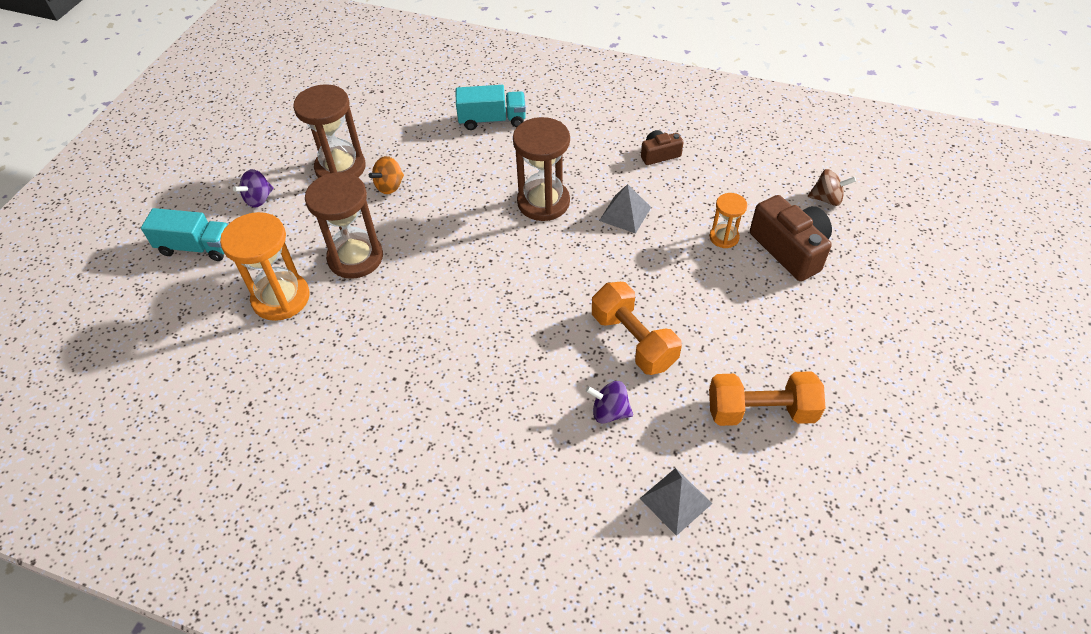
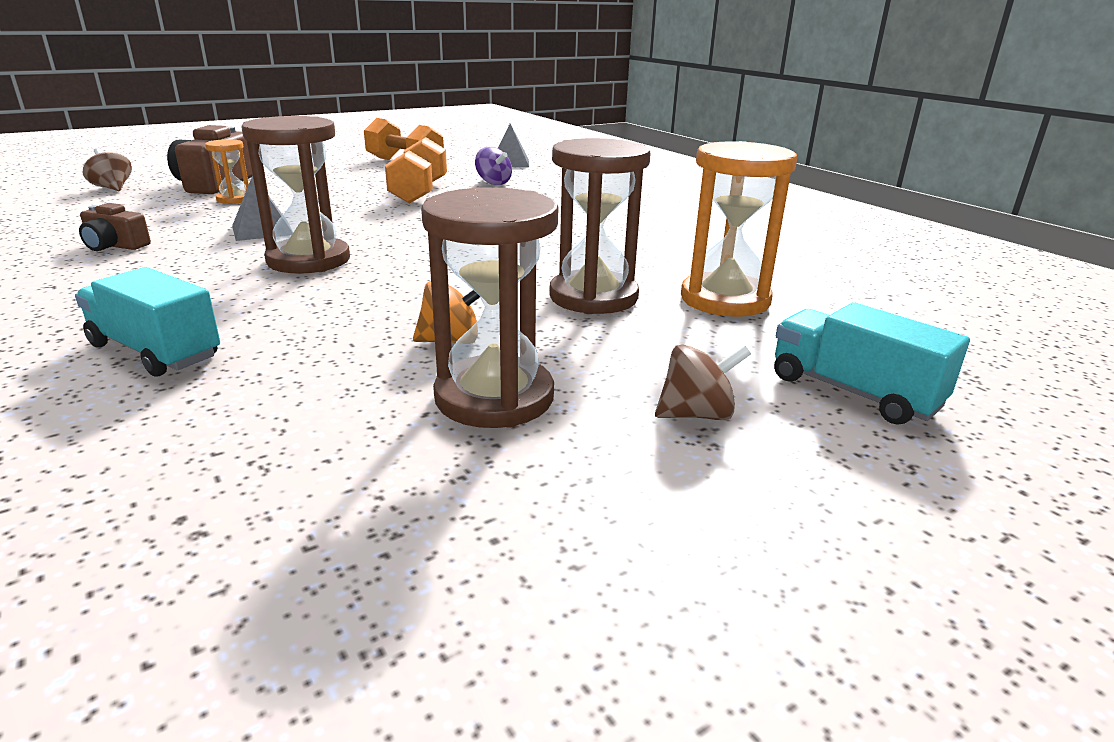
camera: 145 degrees left, 25 degrees down
(259, 199) = (696, 414): purple spinning top -> brown spinning top

